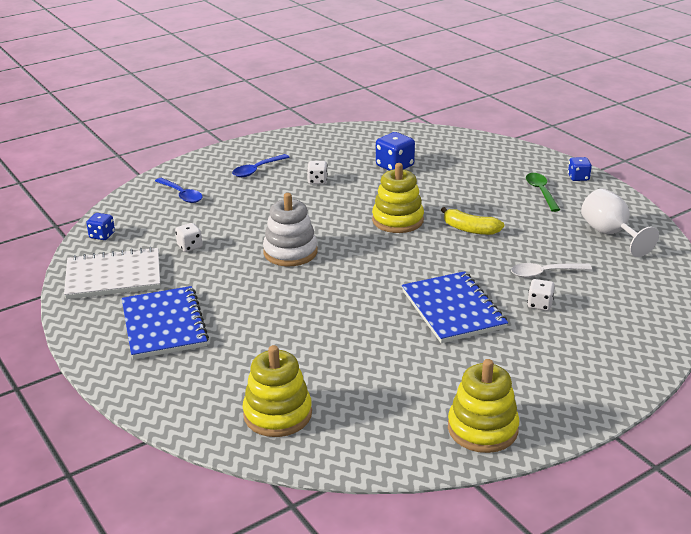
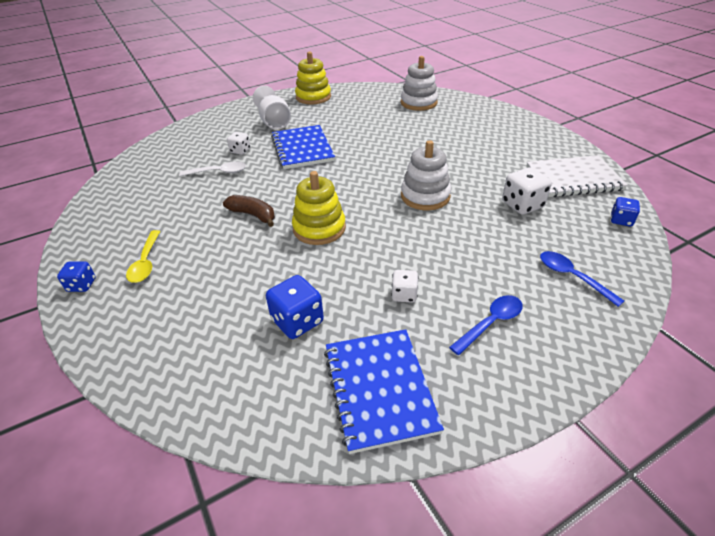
camera: 175 degrees left, 10 degrees up
(164, 325) = (507, 143): blue notebook -> blue notebook (380, 389)
(190, 246) = (522, 205): white dice -> white dice, size x1.64
(277, 414) = (418, 103): yellow stacking toy -> white stacking toy
(470, 229) = (253, 215): yellow banana -> brown banana
(541, 192) = (146, 262): green spoon -> yellow spoon
(610, 234) = (130, 206): white goblet -> white goblet (274, 122)

